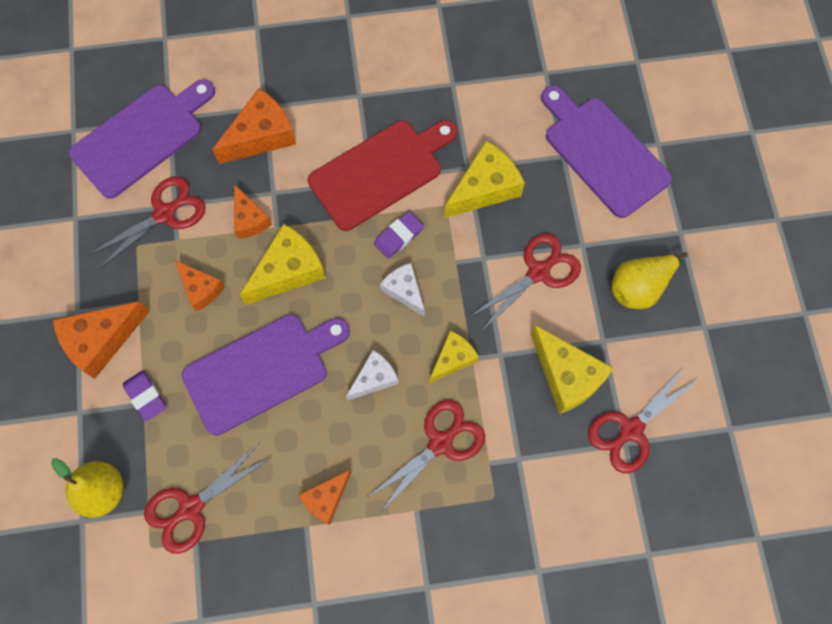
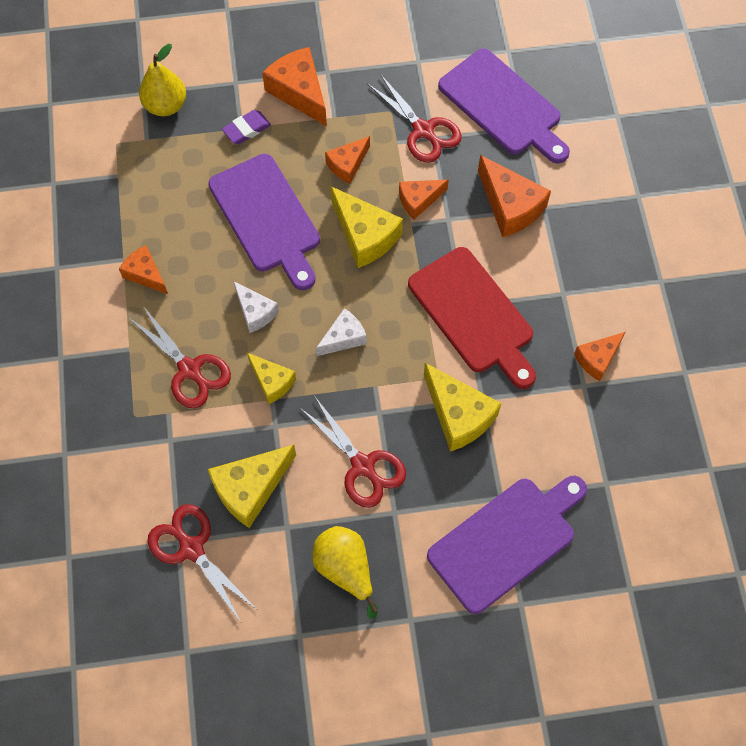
camera: 90 degrees right, 5 degrees down
(191, 507) = (146, 170): red scissors -> none
(398, 236) = (402, 332): purple eraser -> none
(426, 71) = (597, 359): none -> orange cheese

